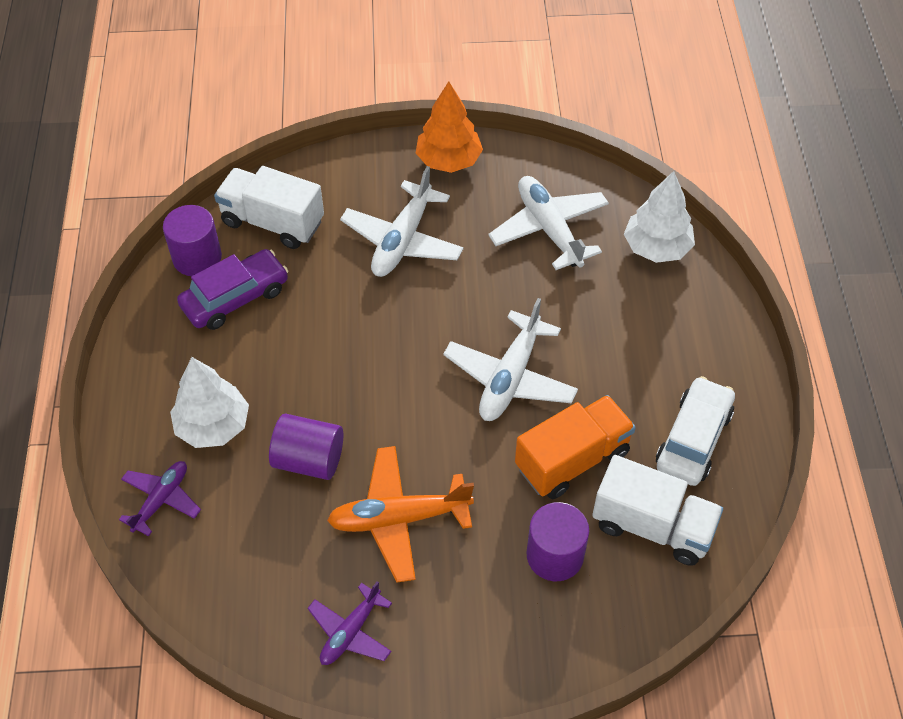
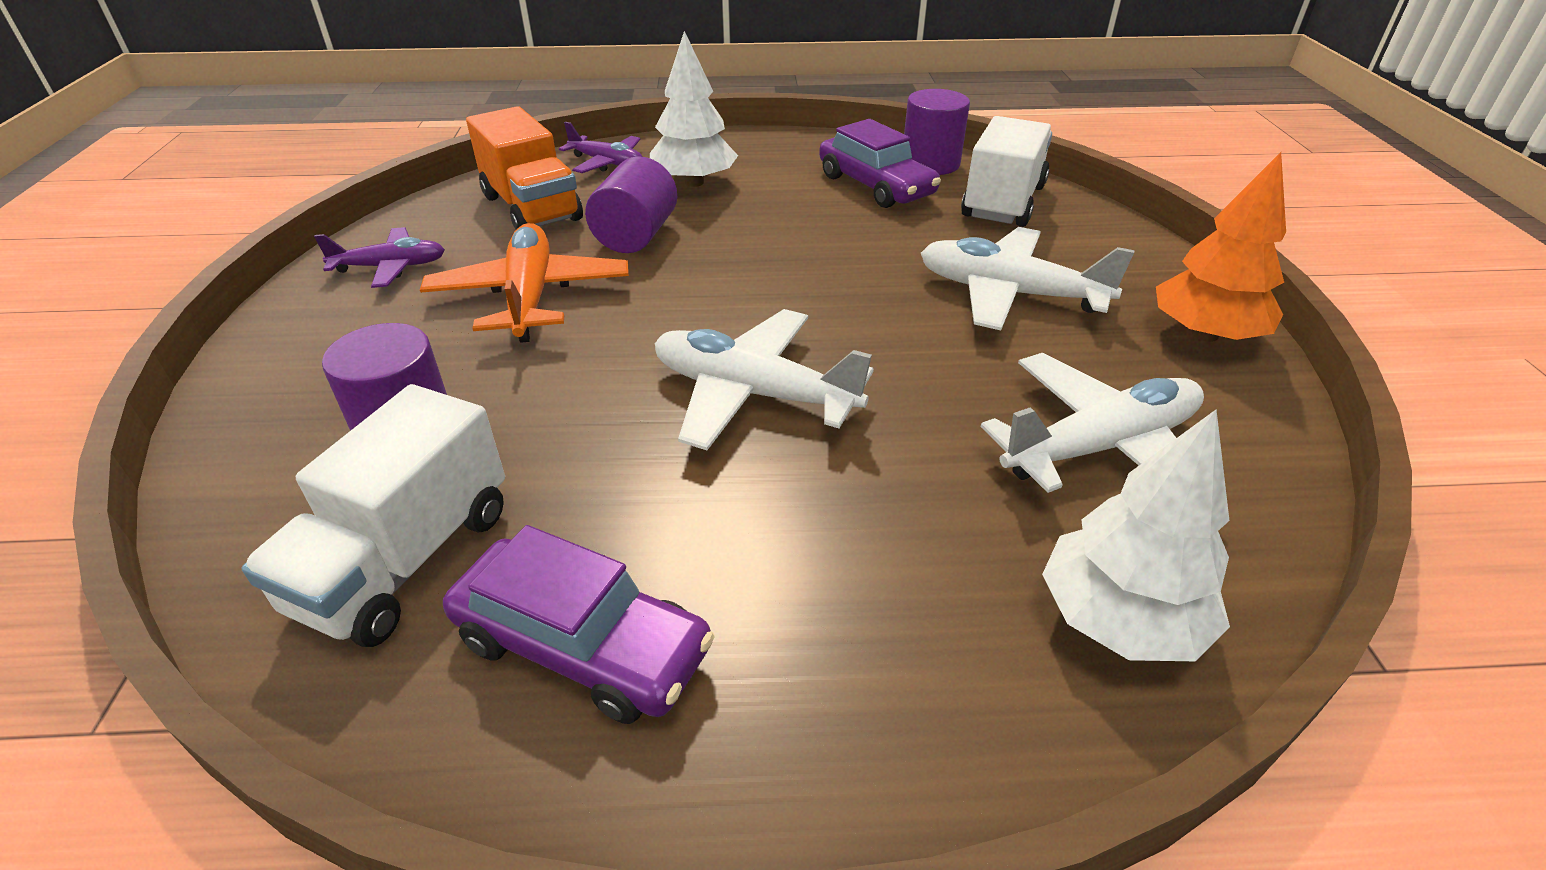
camera: 90 degrees right, 15 degrees down
(350, 632) = (391, 267): purple plane -> purple plane turned 135 degrees clockwise
(572, 460) = (578, 459): orange truck -> orange truck (532, 208)
(693, 439) = (582, 645): white car -> purple car

